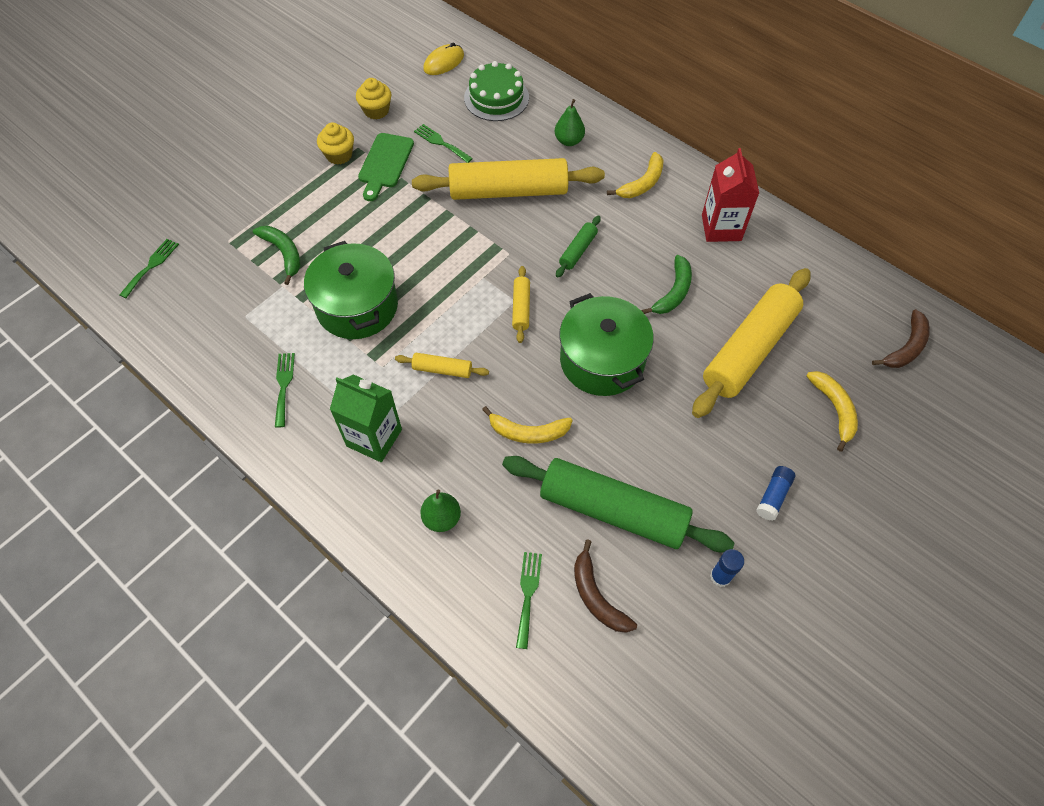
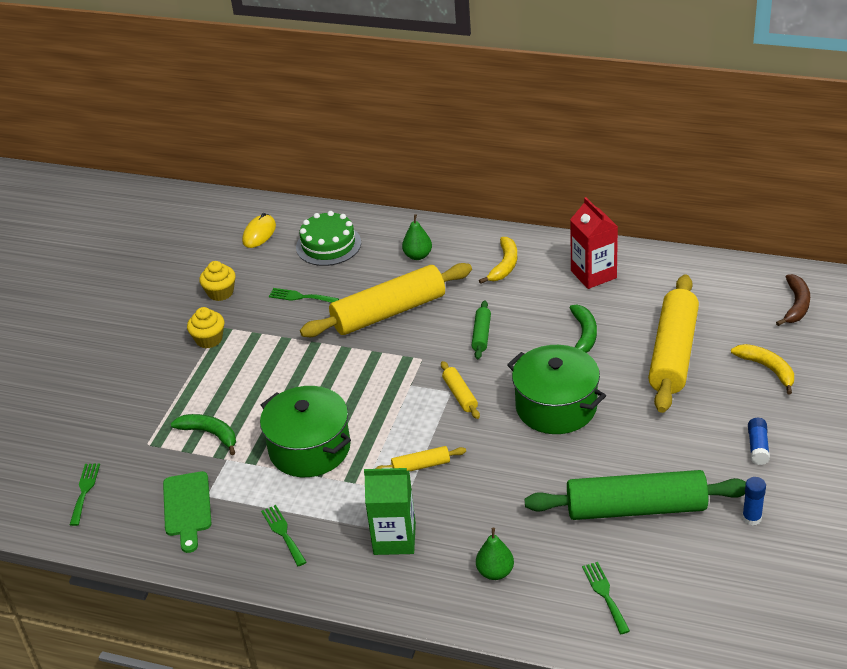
camera: 20 degrees left, 20 degrees down
(385, 164) = (258, 331): green cutting board -> green cutting board (187, 508)
(528, 432) = (527, 482): yellow banana -> none
(596, 596) = (662, 572): brown banana -> none

